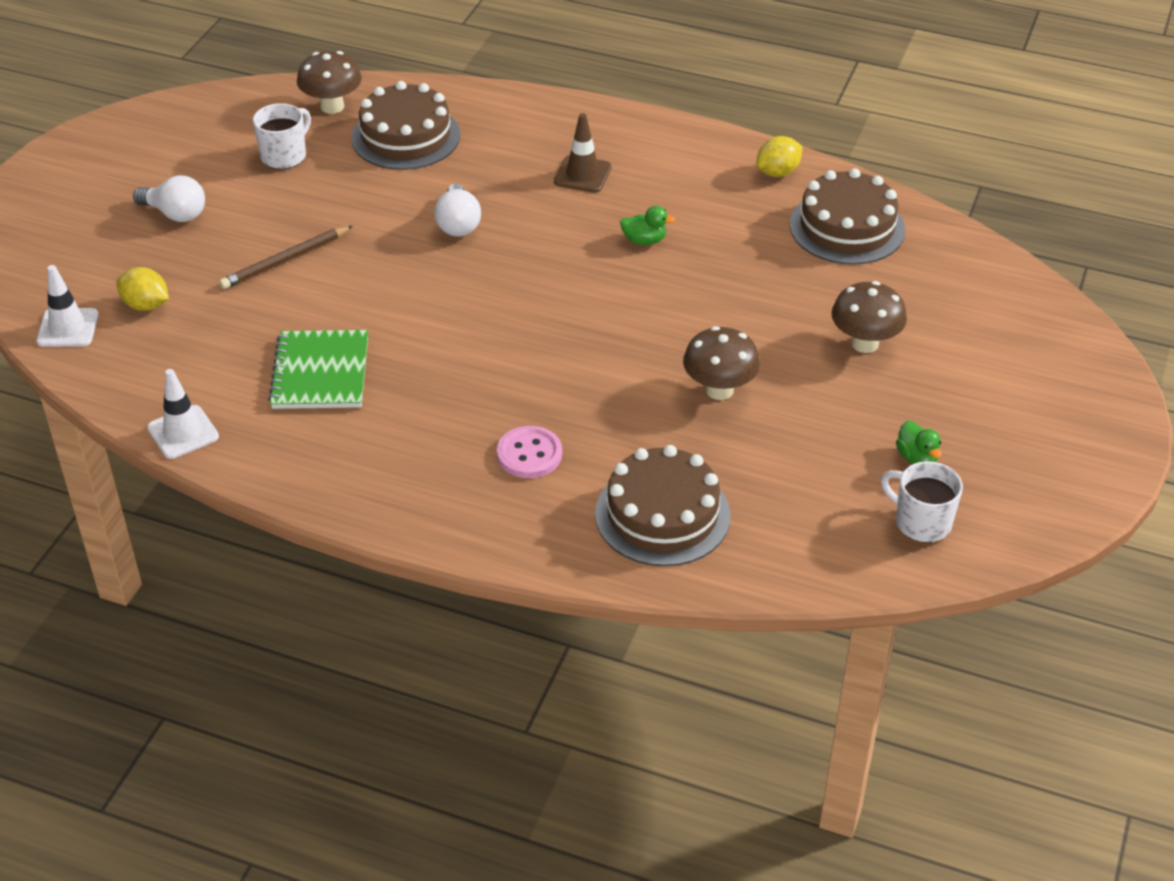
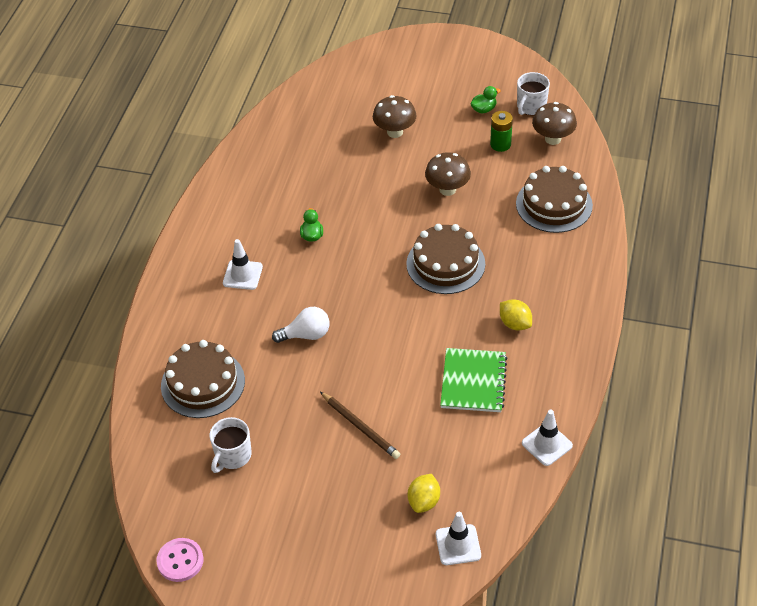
camera: 95 degrees left, 5 degrees up
(175, 214) = (314, 511): white light bulb -> none
(284, 156) = (232, 456): white mug -> white mug turned 90 degrees counterclockwise
(320, 372) = (473, 382): green notebook -> green notebook turned 75 degrees counterclockwise
(332, 106) = (164, 438): brown mushroom -> brown mushroom (553, 139)
(529, 454) = (522, 266): pink button -> pink button (180, 561)
(582, 174) = (242, 275): brown traffic cone -> white traffic cone
(778, 172) = (232, 178): yellow lemon -> yellow lemon (515, 324)
(822, 467) = (500, 144): none -> green battery
(847, 227) = (287, 144): brown cake -> brown cake (445, 264)

